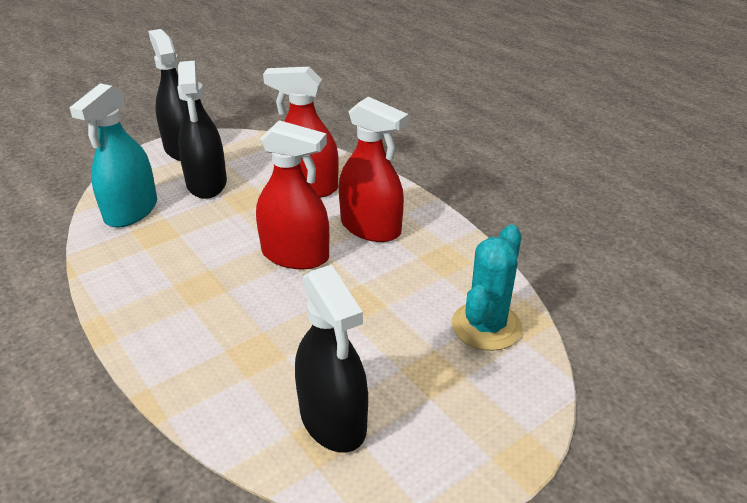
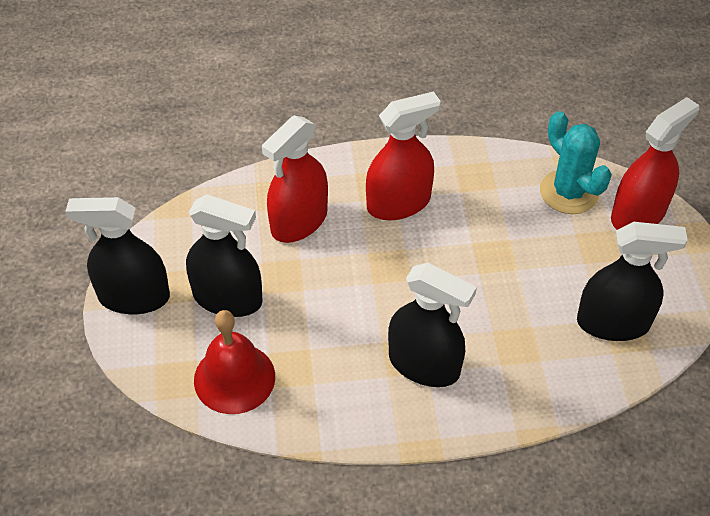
camera: 60 degrees left, 15 degrees up
(131, 211) = (234, 378): turquoise spray bottle -> red bell
(197, 301) = (424, 364): none -> black spray bottle
(295, 255) = (403, 272): red spray bottle -> red spray bottle (638, 214)

